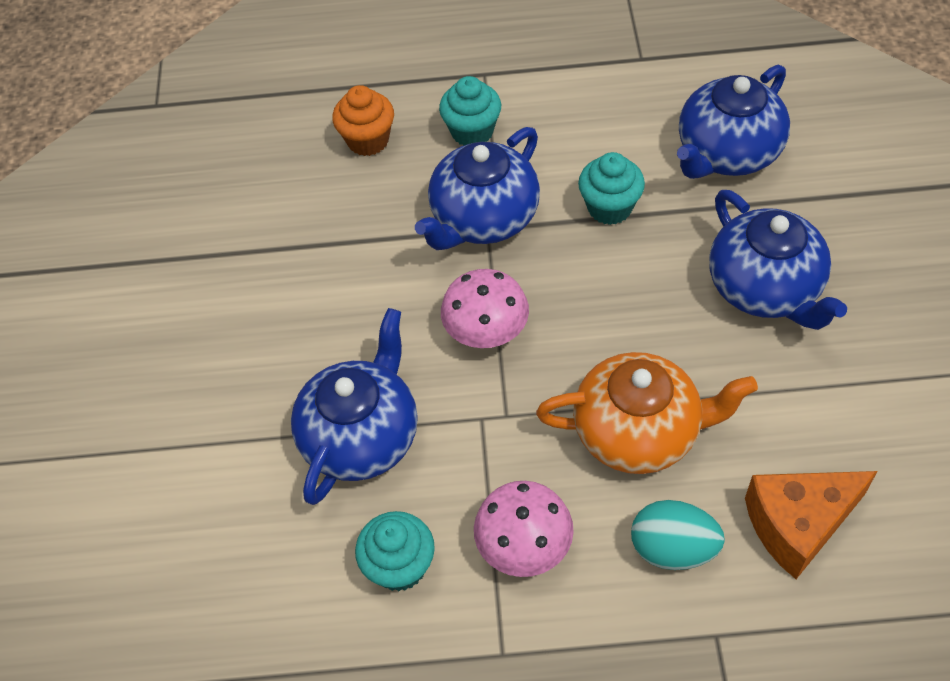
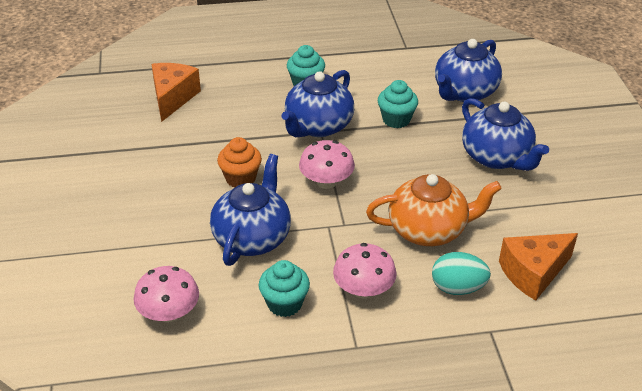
camera: 10 degrees left, 15 degrees down
(225, 575) = (169, 313): none -> pink mushroom
(263, 157) = (173, 98): none -> orange cheese
(368, 140) = (240, 89): orange cupcake -> orange cupcake (240, 178)

